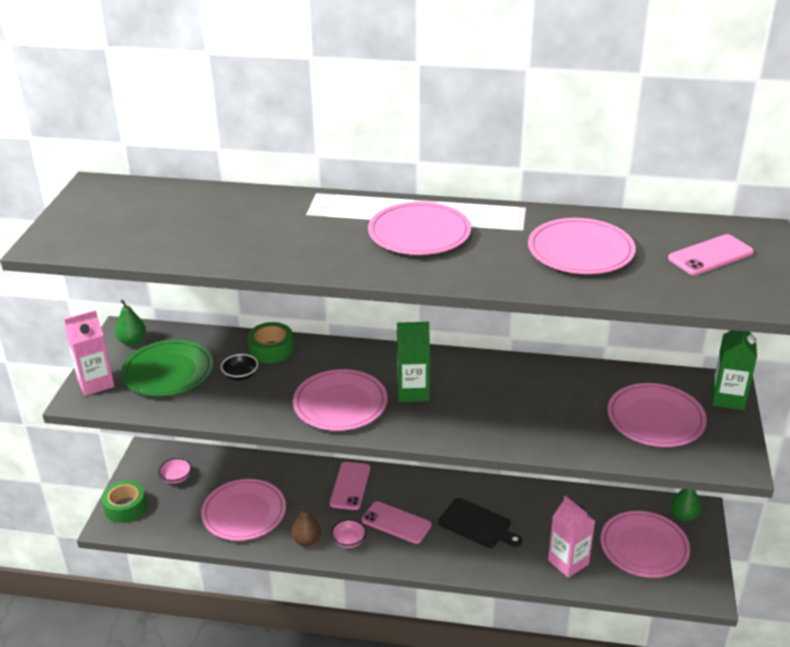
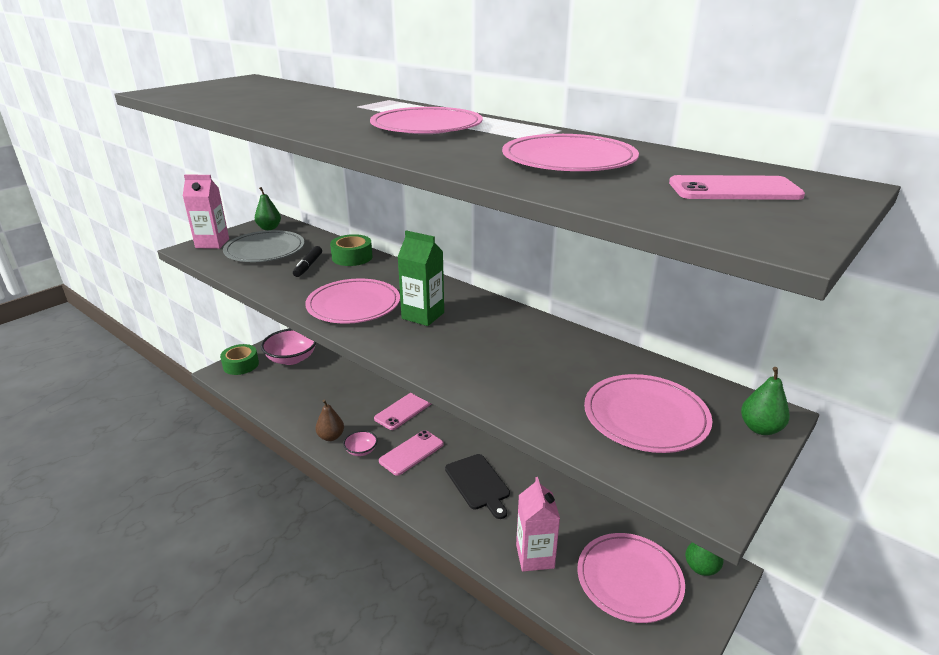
camera: 30 degrees right, 5 degrees down
(168, 372) = (265, 250): green plate -> grey plate
(176, 478) = (291, 359): pink bowl -> pink bowl, size x1.96
(240, 375) = (308, 266): black bowl -> black marker
(244, 512) = (309, 398): pink plate -> none
(396, 523) = (411, 453): pink phone -> pink phone turned 75 degrees clockwise
(727, 398) = (760, 428): green carton -> green pear

